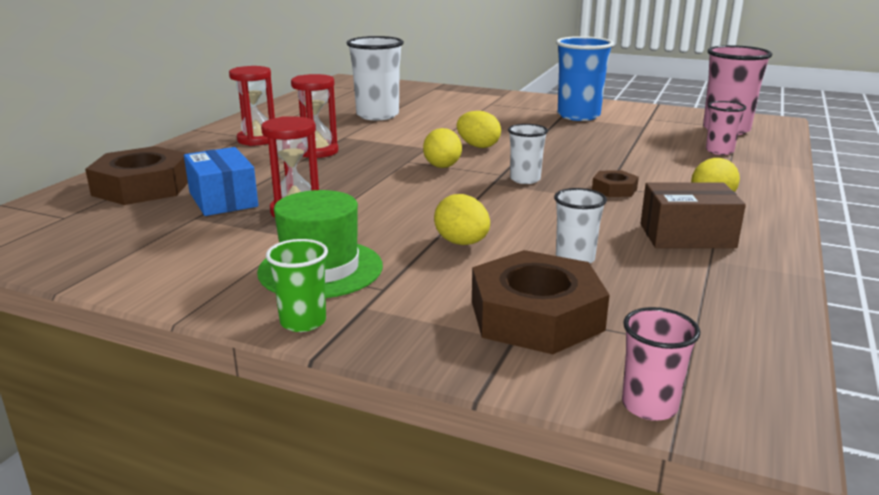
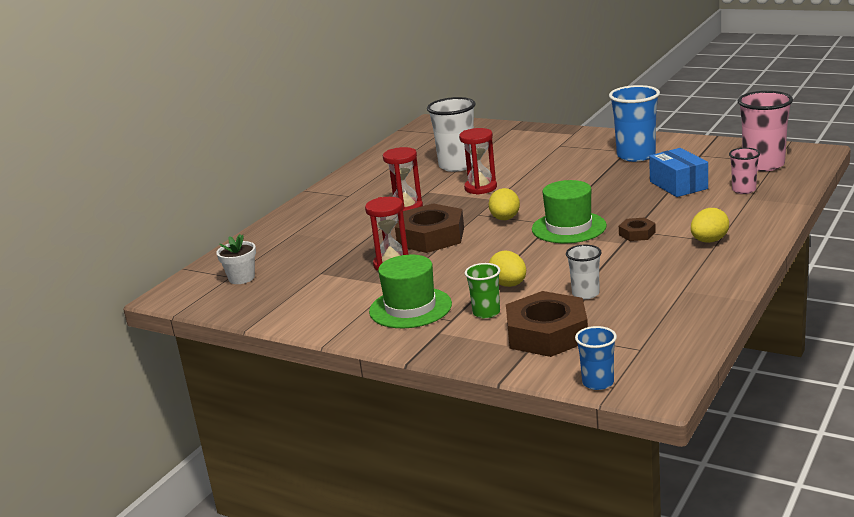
camera: 10 degrees right, 0 degrees up
(79, 220) = (241, 278): none -> white flower pot
(142, 187) = (277, 248): brown nut -> brown nut (431, 237)
(223, 199) = (338, 257): blue box -> blue box (678, 185)
(257, 140) = (357, 199): red hourglass -> red hourglass (480, 188)
(303, 322) = (400, 342): green cup -> green cup (486, 312)
(478, 146) = (538, 196): yellow egg -> none
(525, 179) = (569, 227): white cup -> green hat
(649, 406) = (598, 383): pink cup -> blue cup
(687, 236) = (675, 272): brown box -> none

